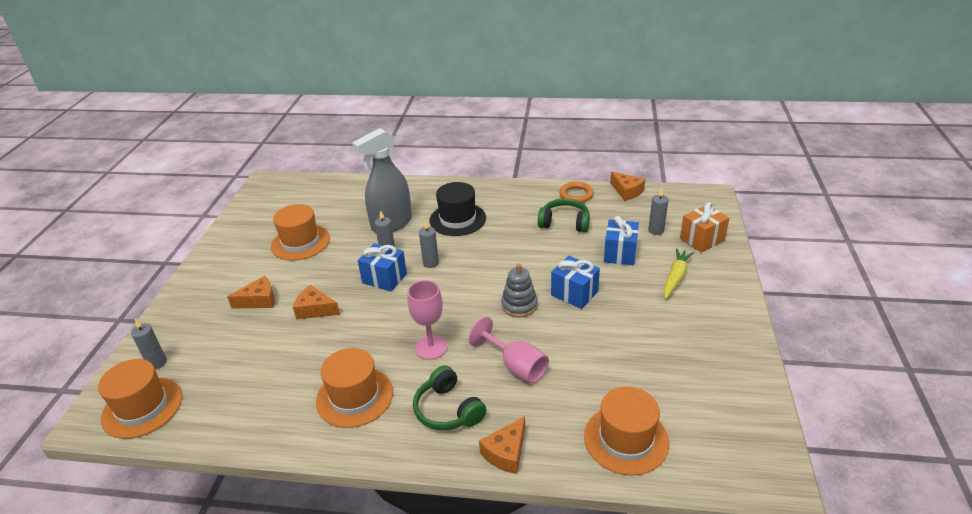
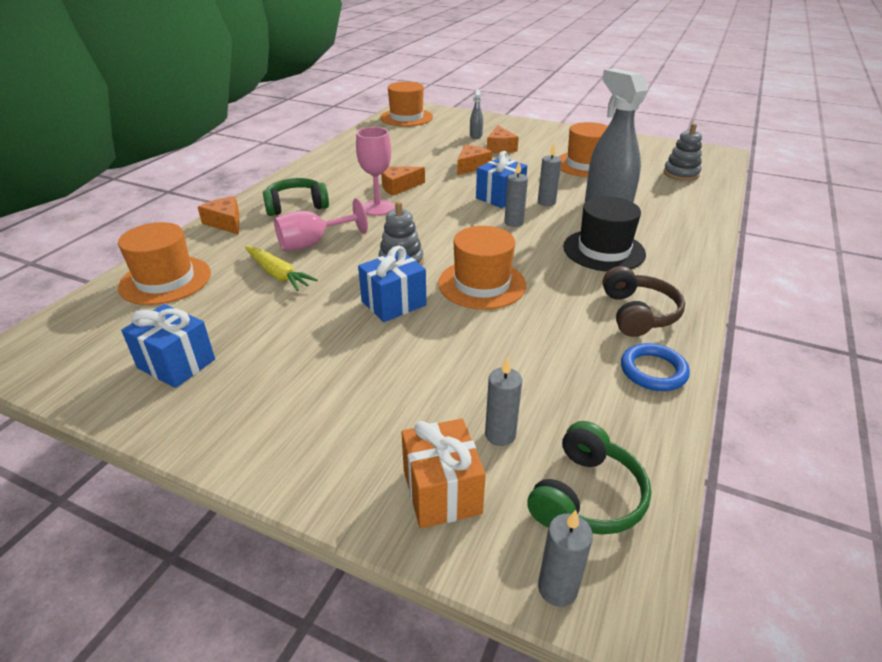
camera: 105 degrees right, 0 degrees up
(157, 363) = (448, 120): grey candle -> grey candle (557, 588)
(221, 325) = (476, 136): none -> grey spray bottle
(313, 196) = (681, 174): none -> grey stacking toy
(354, 397) = (349, 174): orange hat -> orange hat (482, 284)
(527, 202) = (638, 313): none -> brown headphones
(564, 223) = (564, 335): green headphones -> green headphones (586, 496)
(576, 195) = (653, 371): orange ring -> blue ring
(620, 253) = (455, 368): blue gift -> blue gift (176, 363)
(627, 191) = (655, 443): orange cheese -> orange cheese (398, 186)
(675, 277) = (360, 408): yellow carrot -> yellow carrot (278, 274)

